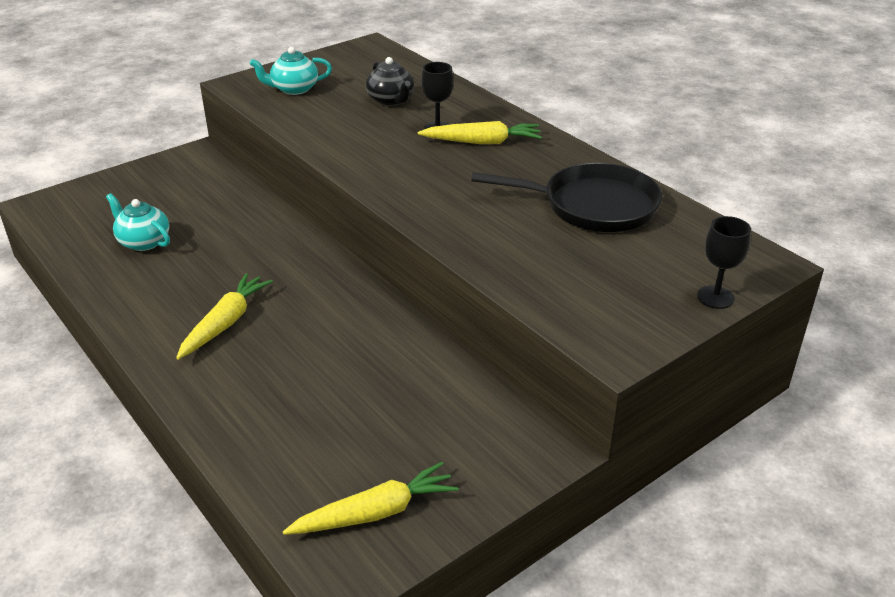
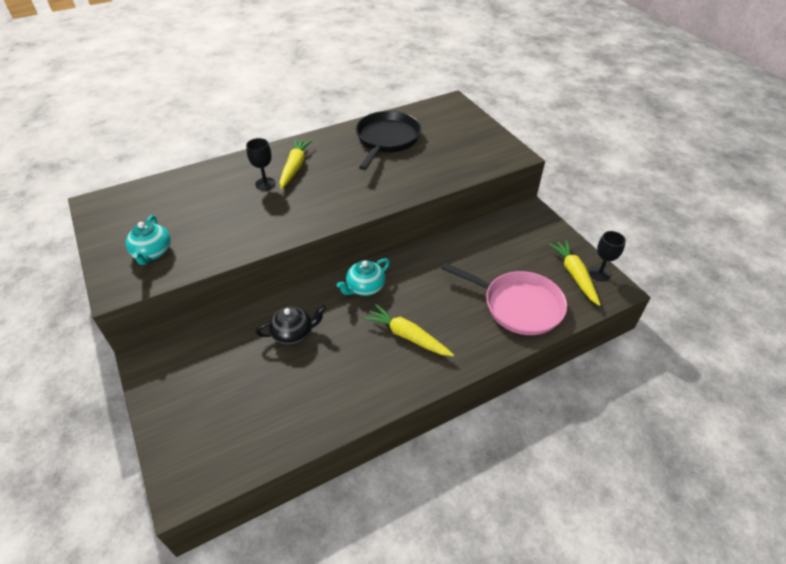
camera: 80 degrees left, 10 degrees up
(143, 242) = (284, 392): turquoise teapot -> turquoise teapot (365, 287)
(290, 434) = (518, 305): none -> pink pan
(391, 100) = (208, 201): black teapot -> black teapot (293, 334)
(715, 297) = (477, 121): black goblet -> black goblet (599, 273)

